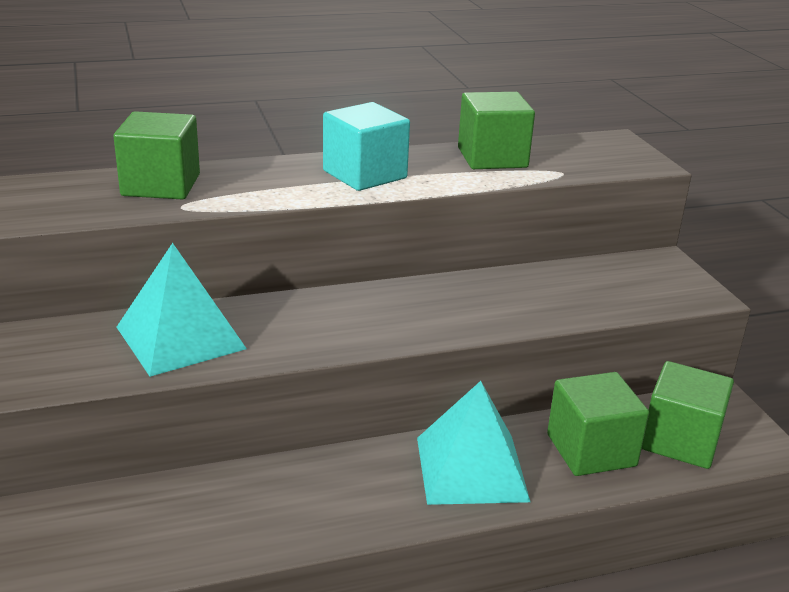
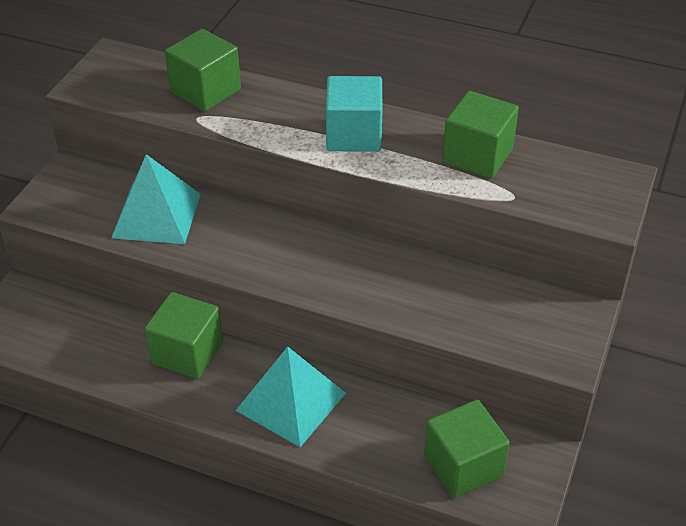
camera: 40 degrees right, 15 degrees up
(591, 450) = (387, 435): green cube -> green cube (187, 353)

